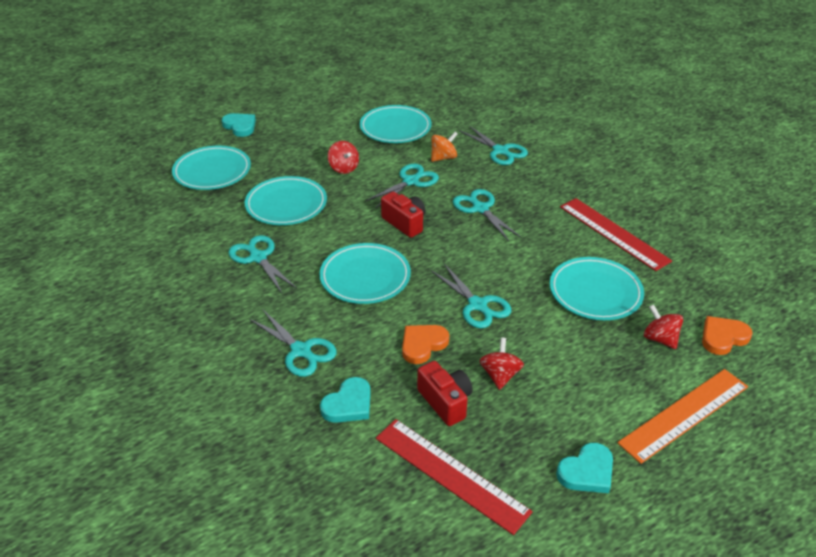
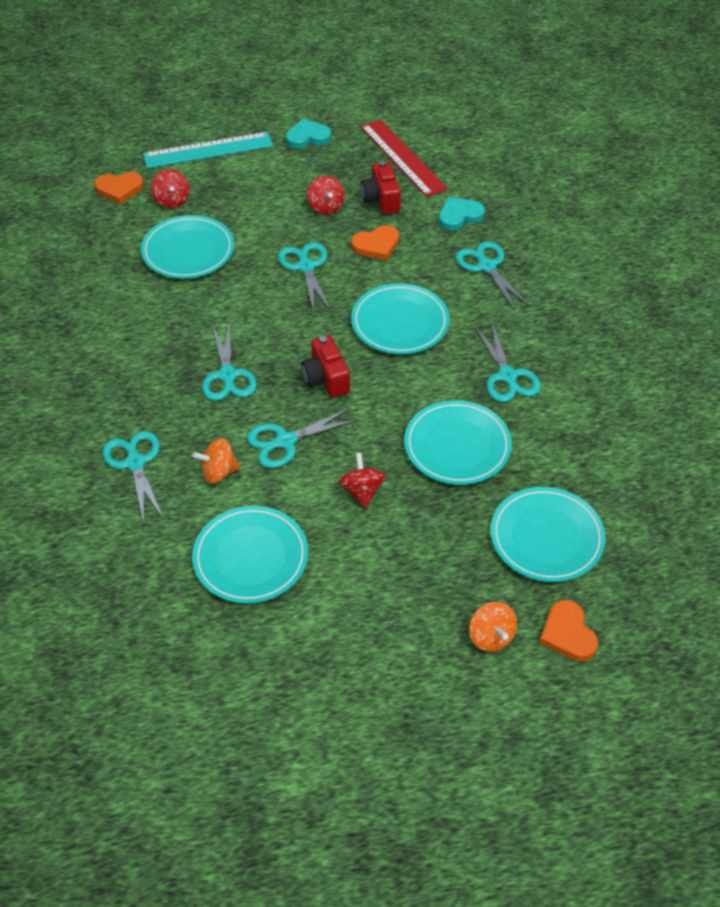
camera: 160 degrees left, 10 degrees up
(194, 136) = (567, 634): none -> orange heart
(240, 126) = (491, 637): turquoise heart -> orange spinning top
(500, 375) = (326, 207): red spinning top -> red spinning top turned 45 degrees counterclockwise
(613, 233) = (111, 305): red ruler -> none
(684, 414) = (208, 150): orange ruler -> turquoise ruler

